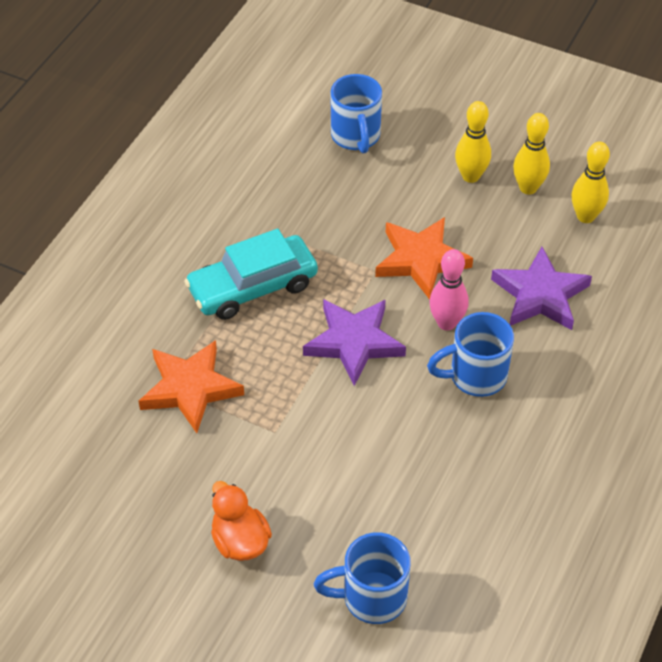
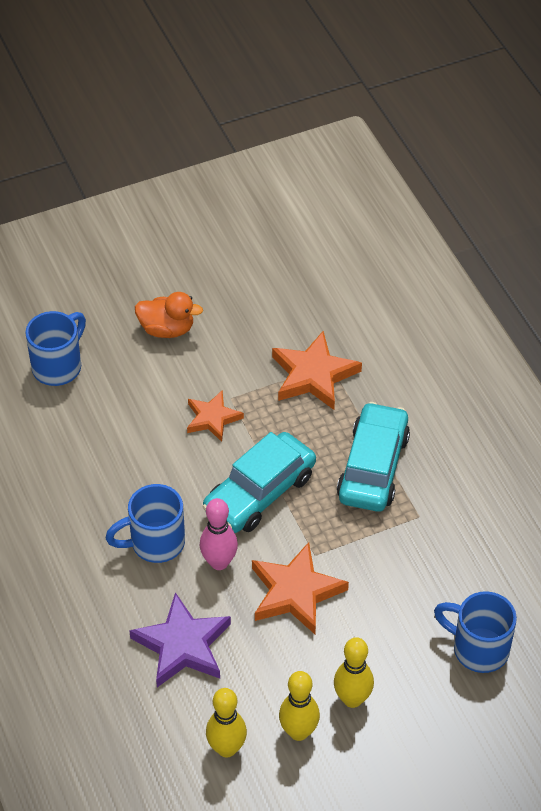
camera: 130 degrees right, 0 degrees up
(310, 428) = (212, 418): none -> orange star
(354, 342) = (259, 492): purple star -> turquoise car
(475, 376) = (155, 543): blue mug -> blue mug turned 135 degrees counterclockwise

